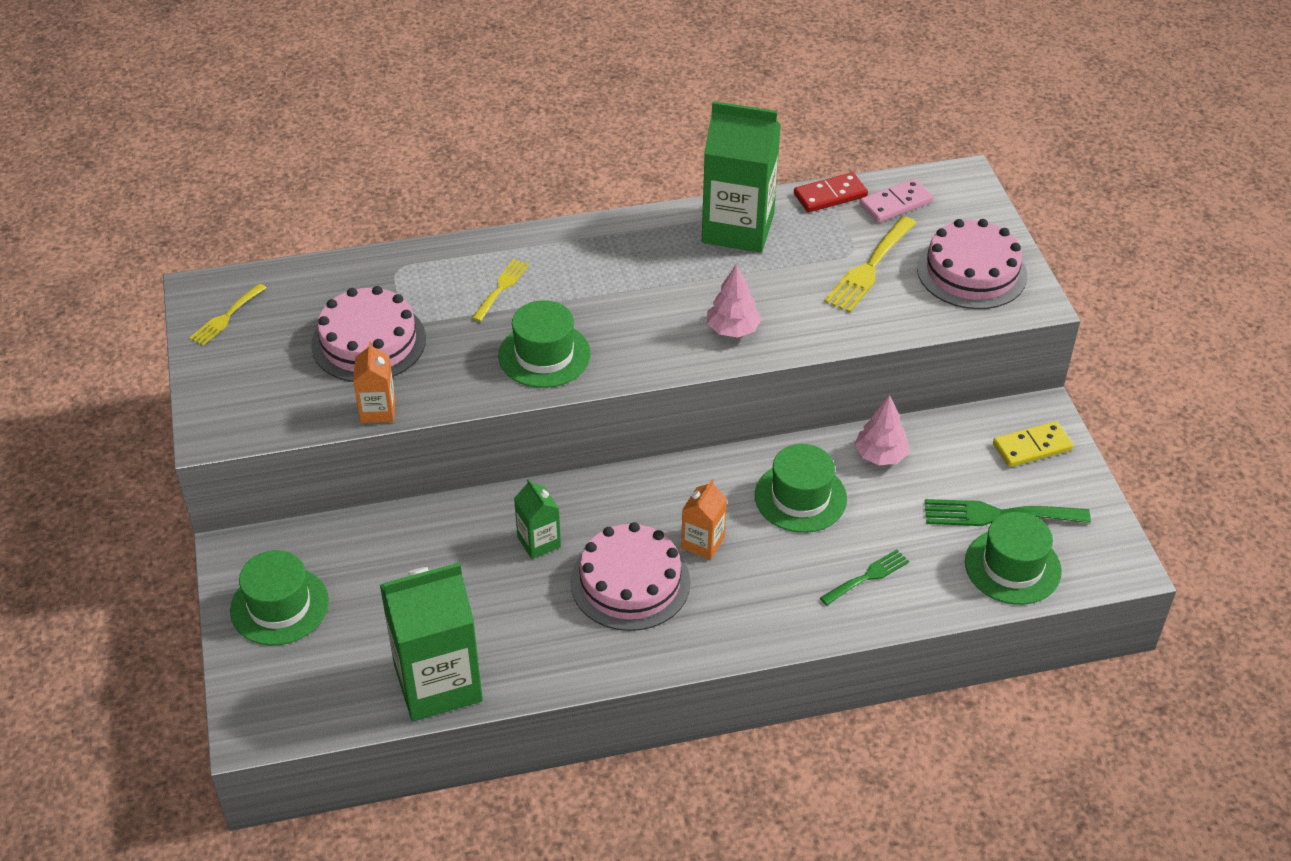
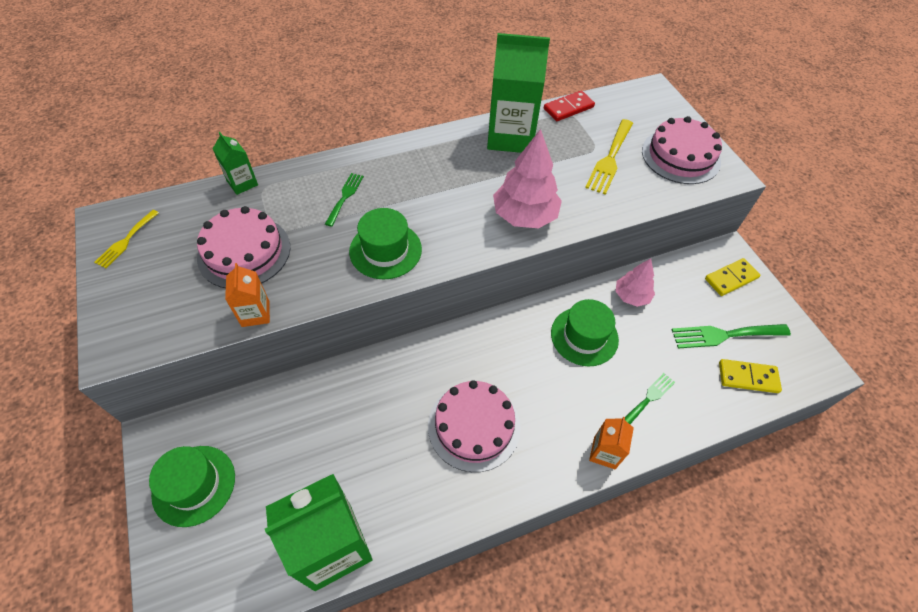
camera: 10 degrees left, 10 degrees up
(501, 287) = (345, 197): yellow fork -> green fork
(539, 542) = (398, 397): green carton -> green carton (242, 183)
(702, 543) = (522, 383): orange carton -> orange carton (604, 452)
(732, 330) = (524, 216): pink tree -> pink tree, size x1.63
(896, 204) = (614, 110): pink domino -> none
(1012, 567) = (748, 377): green hat -> yellow domino

